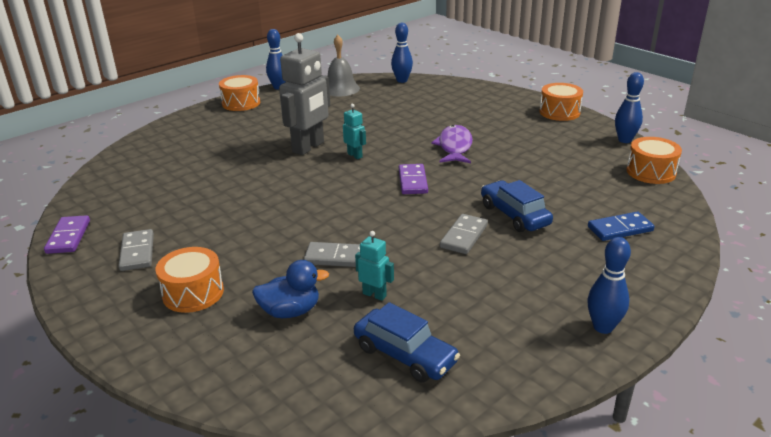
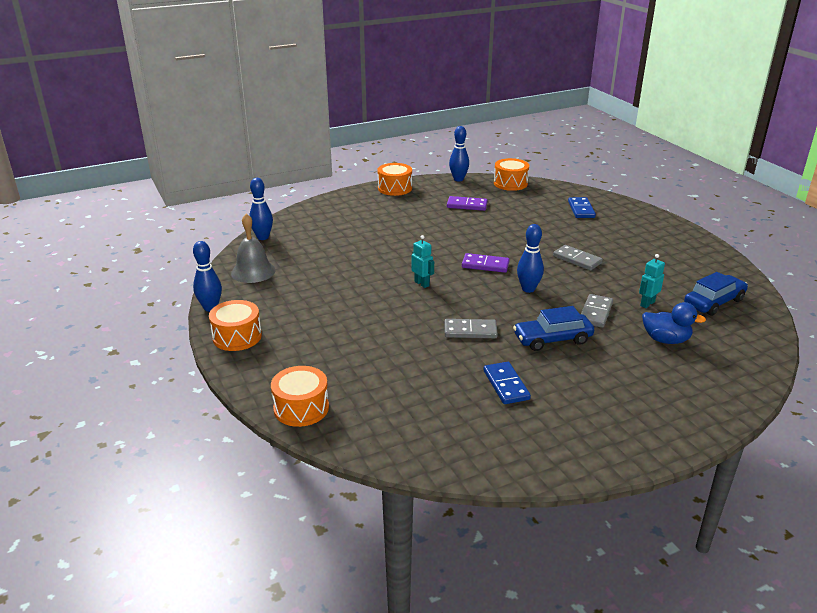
camera: 75 degrees left, 0 degrees up
(68, 237) = (523, 466): purple domino -> purple domino (467, 205)
(137, 252) = (566, 416): grey domino -> grey domino (470, 331)
(186, 217) = (506, 385): none -> blue domino
(193, 293) = (637, 384): orange drum -> orange drum (301, 408)
(290, 311) = (665, 340): blue duck -> blue duck turned 105 degrees clockwise
(308, 147) = (389, 305): grey robot -> none
(355, 155) = (422, 283): turquoise robot -> turquoise robot turned 75 degrees clockwise
(454, 147) = (432, 238): purple fish -> none
(514, 215) = (553, 237): blue car -> blue car (552, 339)
(603, 327) = (685, 238): blue bowling pin -> blue bowling pin (528, 289)

